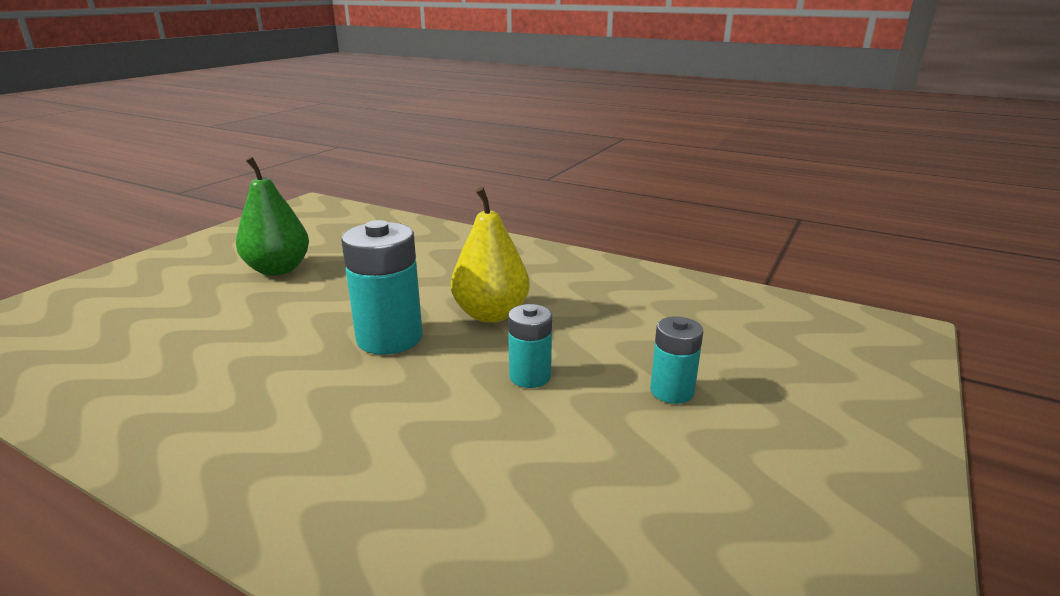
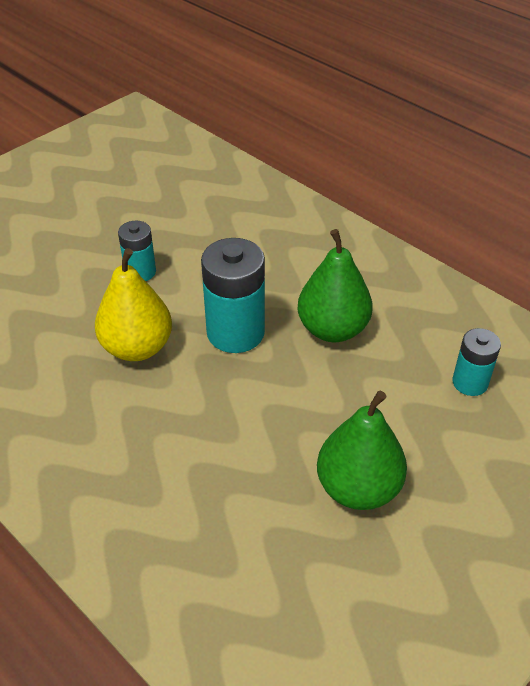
camera: 165 degrees left, 20 degrees up
(273, 356) = (332, 329): none -> green pear
(672, 391) = (55, 243): turquoise battery -> turquoise battery (470, 382)

